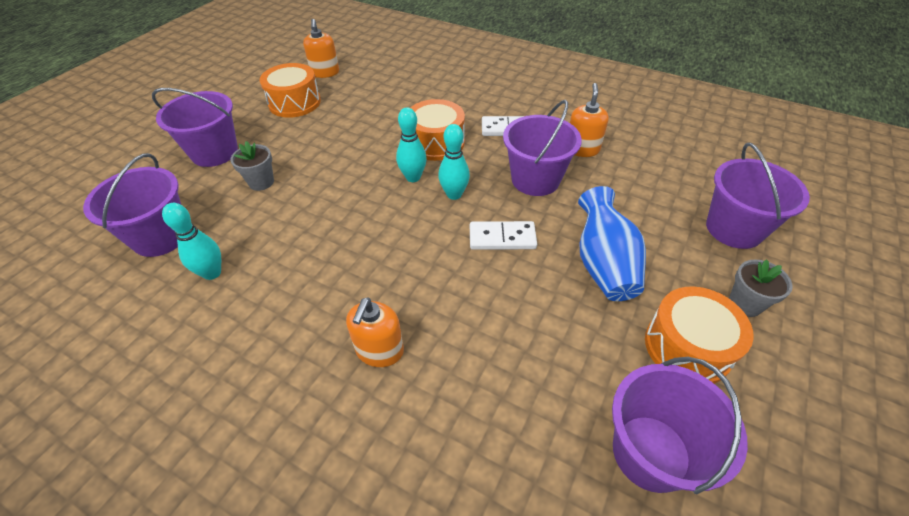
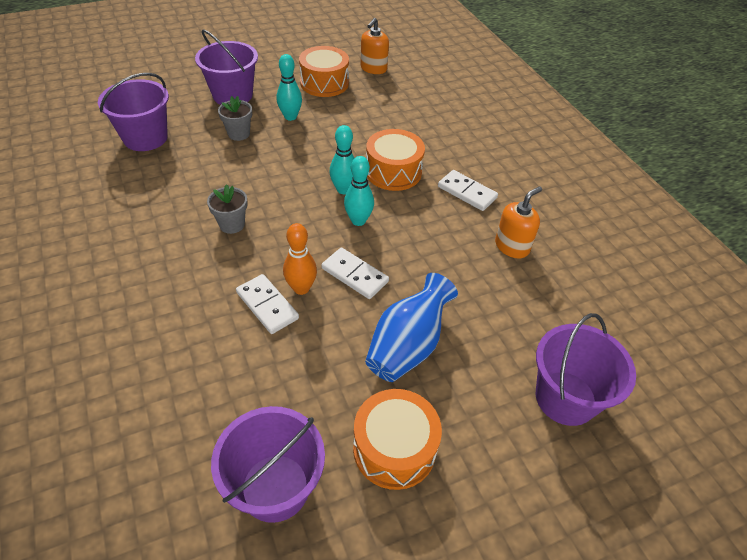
camera: 35 degrees right, 0 degrees up
(212, 273) = (149, 180): turquoise bowling pin -> turquoise bowling pin (290, 117)
(379, 350) = (187, 294): orange soap dispenser -> none
(463, 310) = (267, 305): none -> white domino
(473, 276) = (301, 288): none -> orange bowling pin
(535, 179) = (437, 247): purple bucket -> none
(745, 304) = (488, 457): grey flower pot -> grey flower pot (232, 224)

